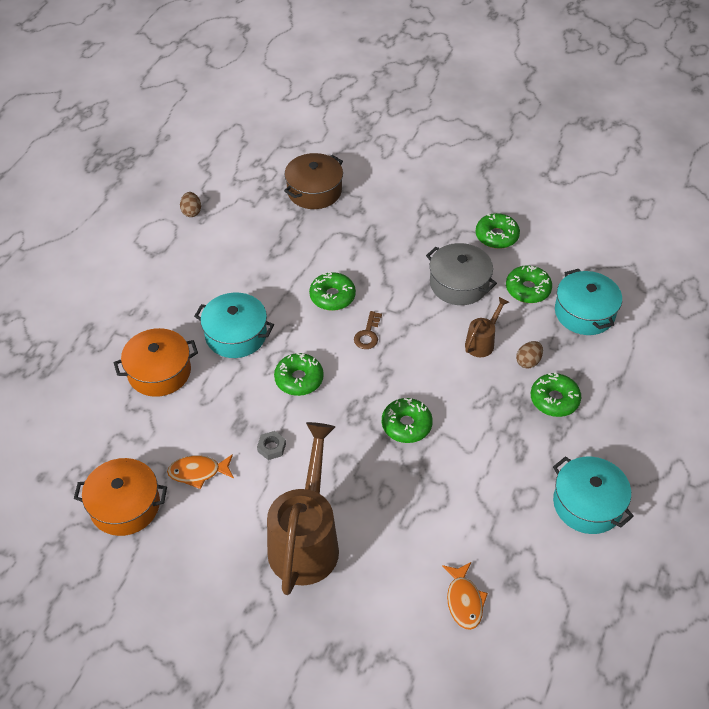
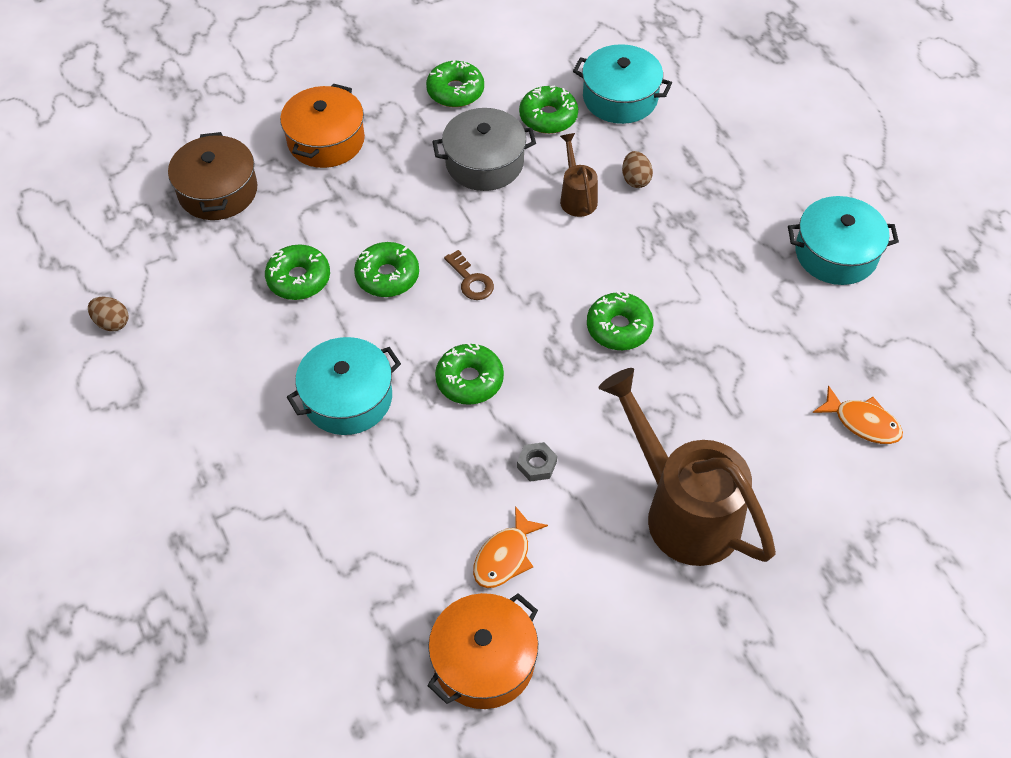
camera: 50 degrees left, 5 degrees up
(159, 372) = (324, 507): orange pot -> orange pot (326, 140)
(554, 400) = (699, 193): green donut -> green donut (299, 279)

